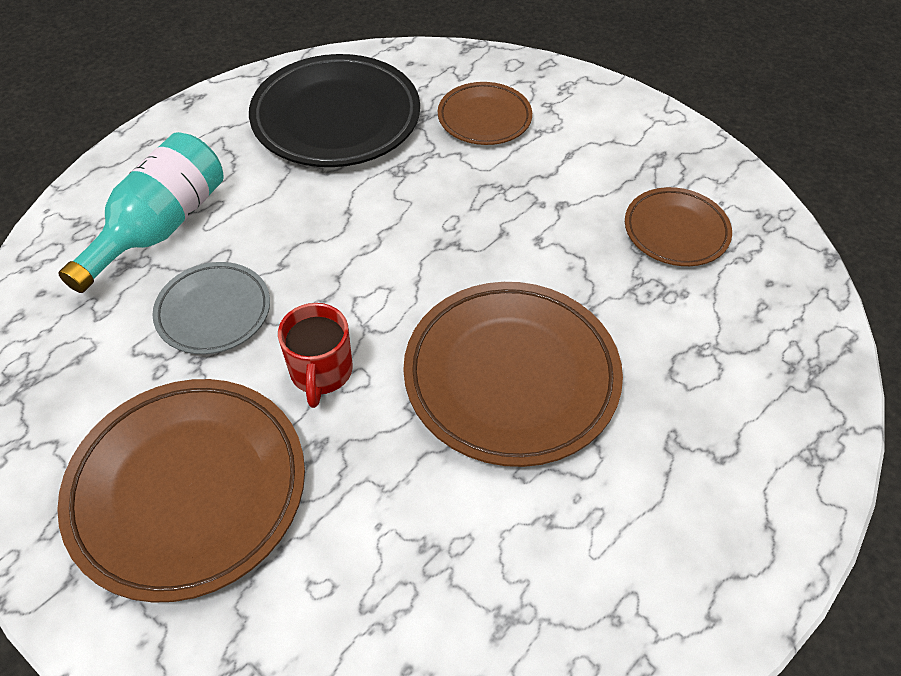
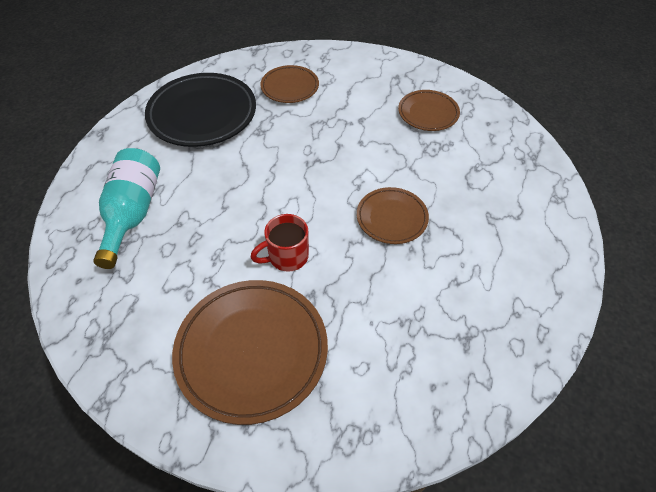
camera: 25 degrees left, 0 degrees up
(214, 312) = (200, 249): grey plate -> none
(321, 372) = (287, 257): red mug -> red mug turned 90 degrees clockwise
(511, 377) = (391, 218): brown plate -> brown plate, size x0.56

